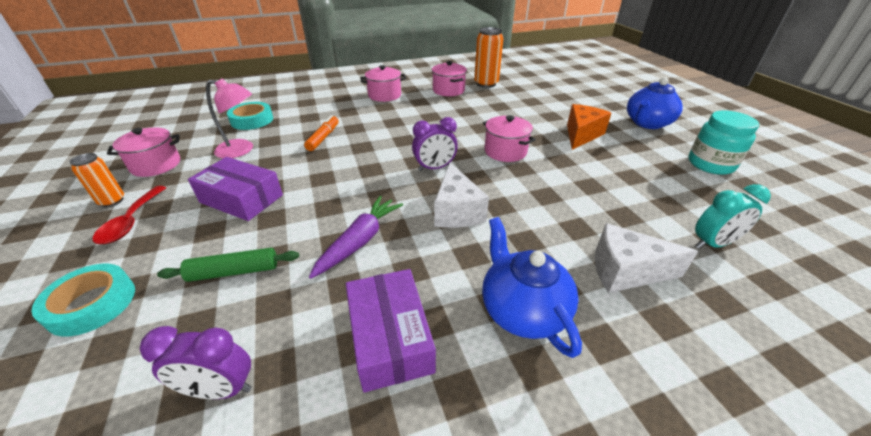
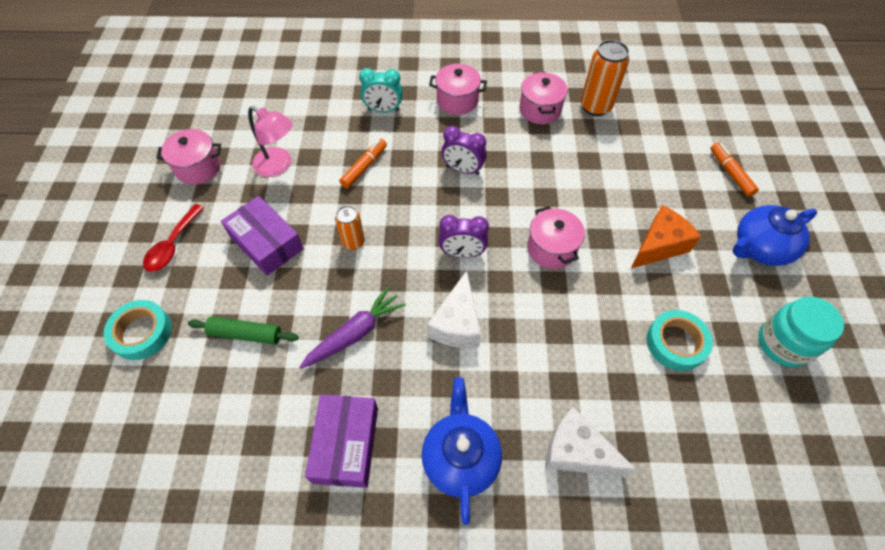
camera: 20 degrees right, 20 degrees up
(112, 201) = (159, 211): orange can -> orange can (353, 242)
(220, 389) = (219, 443): purple clock -> purple clock (463, 170)
(252, 120) = (298, 113): turquoise tape -> turquoise tape (676, 343)
(596, 96) = (730, 173): none -> orange marker
(712, 244) = (688, 452): turquoise clock -> turquoise clock (383, 110)

